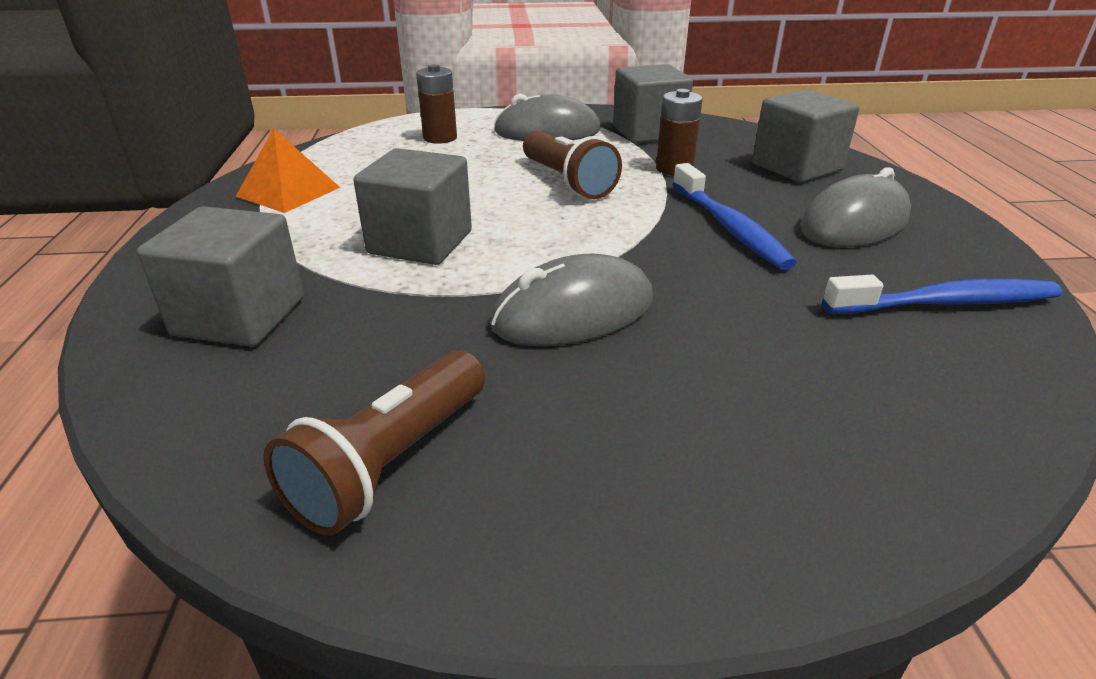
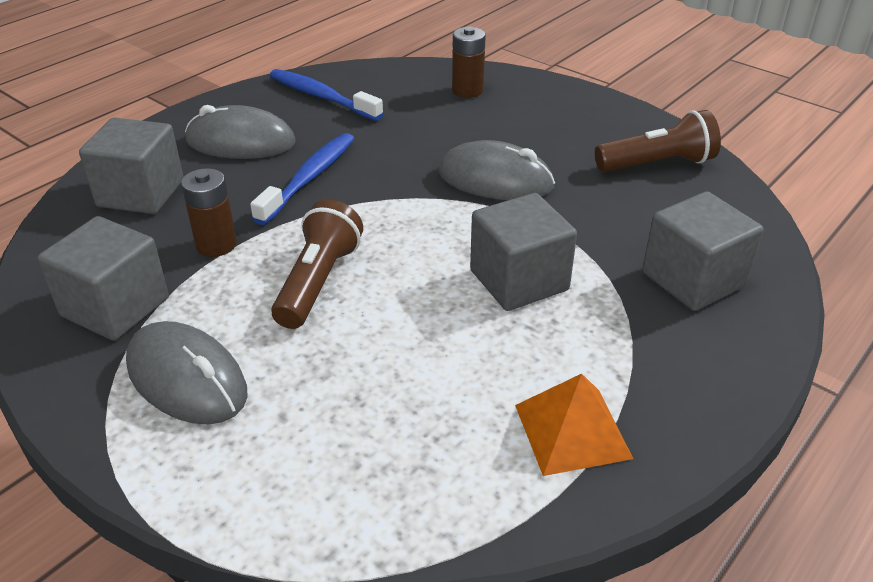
camera: 135 degrees left, 5 degrees up
(440, 138) = (306, 449): brown battery -> brown battery (467, 90)

